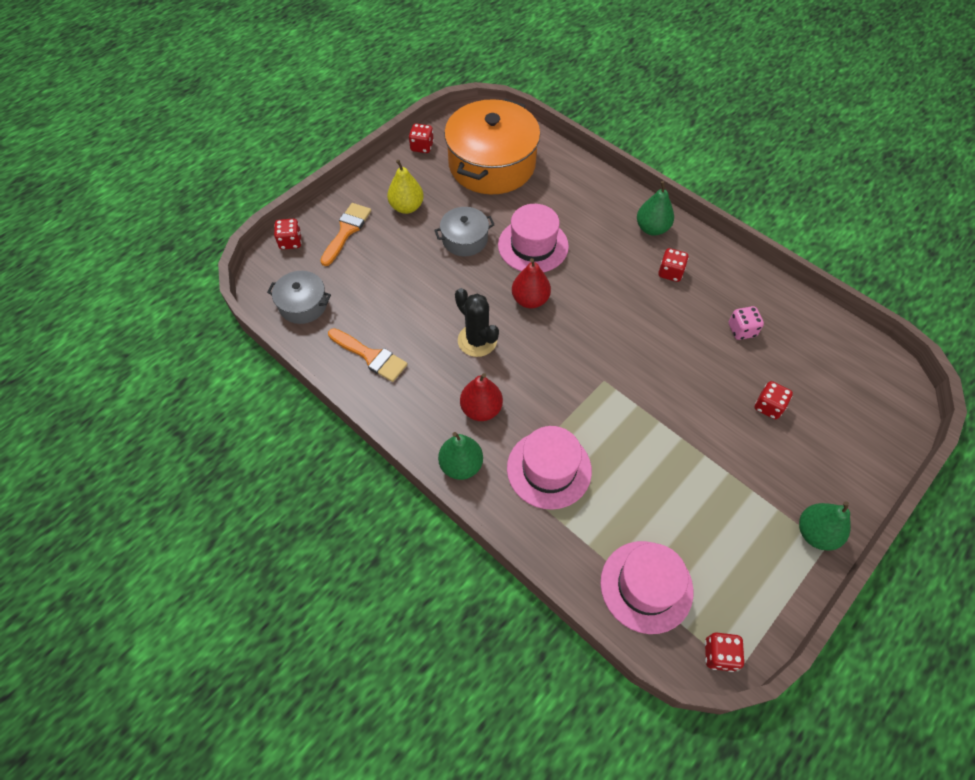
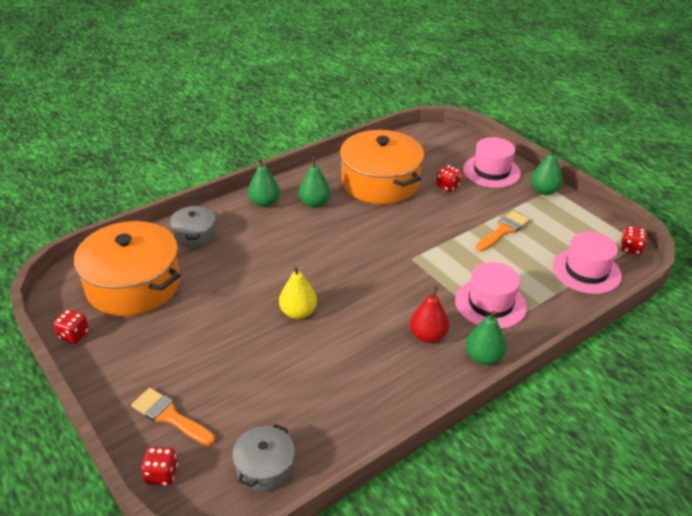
camera: 80 degrees left, 20 degrees down
(371, 356) = (352, 410): orange brush -> orange brush (503, 230)
(407, 207) = (159, 359): yellow pear -> yellow pear (298, 312)
(465, 239) = (226, 319): grey pot -> grey pot (194, 234)
(477, 340) = (352, 328): black cactus -> none
(530, 300) = (316, 286): red pear -> none
(533, 246) = (254, 274): pink hat -> pink hat (491, 171)
(670, 272) = (314, 203): red dice -> green pear
(741, 330) = (380, 182): pink dice -> orange pot

